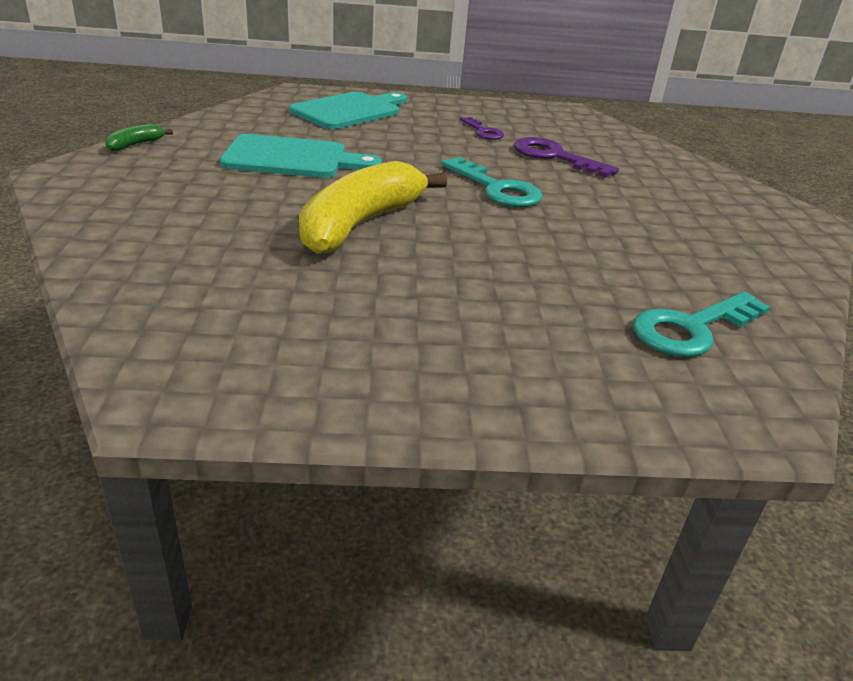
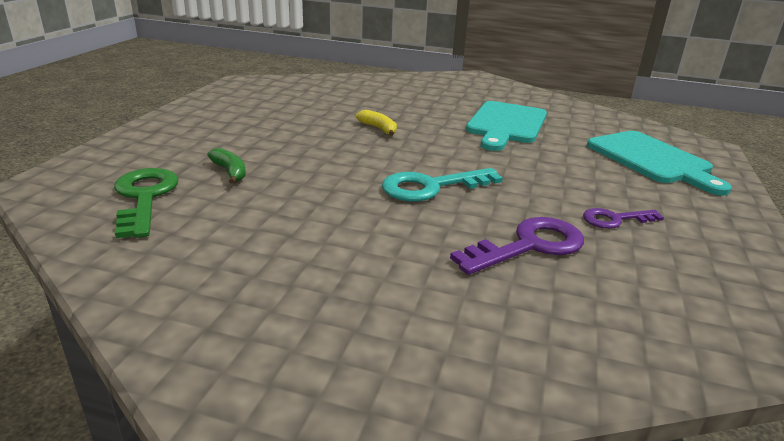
camera: 110 degrees right, 5 degrees down
(135, 145) = (527, 90): green banana -> green banana (230, 172)
(360, 224) = (379, 129): yellow banana -> yellow banana, size x0.41
(692, 328) = (144, 198): turquoise key -> green key

